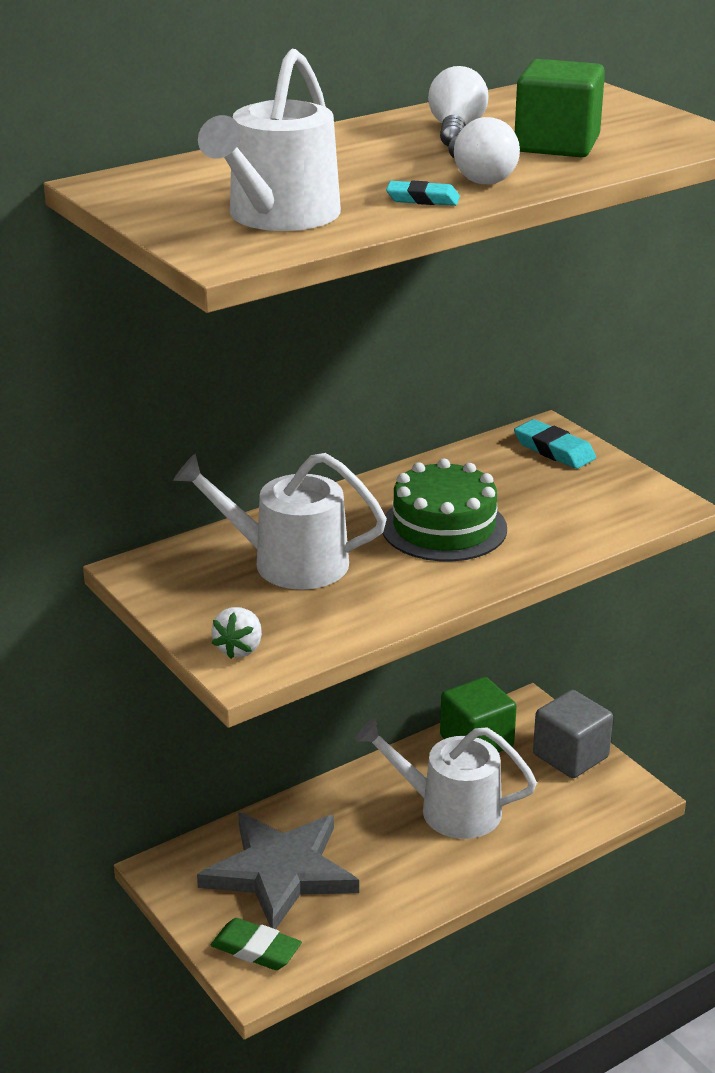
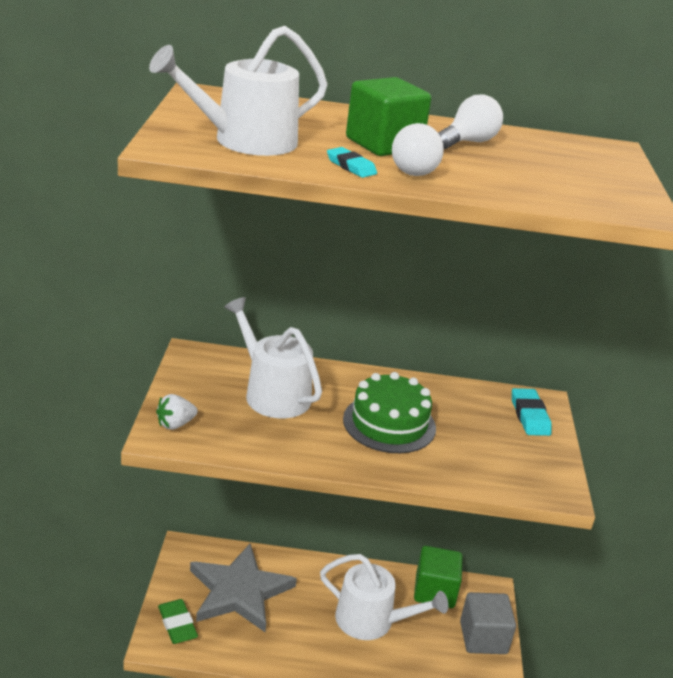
camera: 35 degrees right, 0 degrees up
(450, 810) = (371, 620): white watering can -> white watering can turned 150 degrees clockwise
(557, 145) = (516, 173): green cube -> green cube (383, 144)

